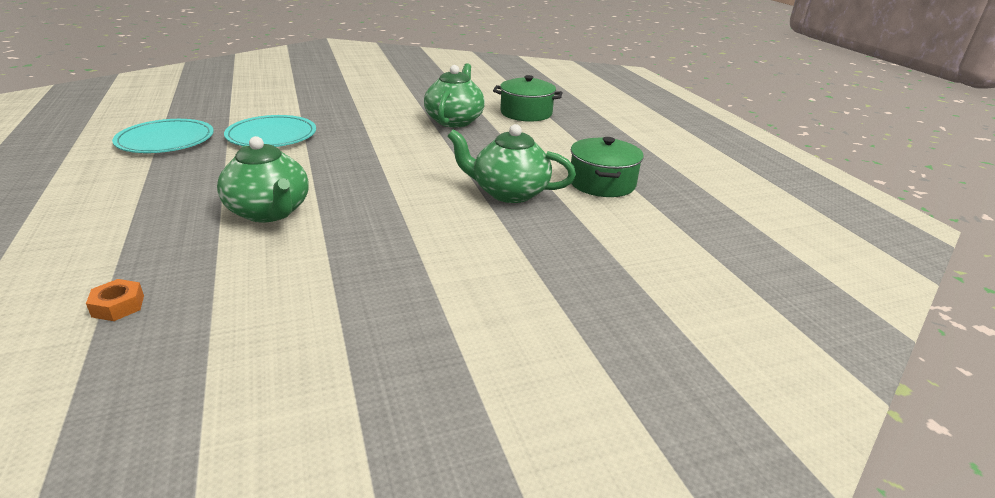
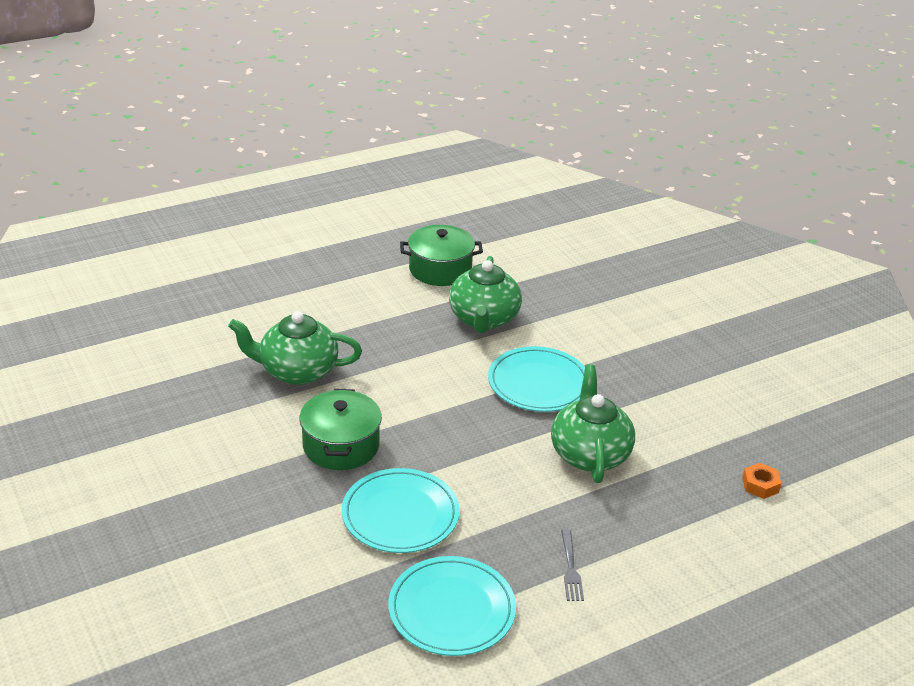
camera: 100 degrees left, 5 degrees up
(146, 182) = (570, 568): none -> grey fork
(269, 212) = (589, 454): green teapot -> green teapot turned 45 degrees counterclockwise
(391, 204) = (538, 383): none -> turquoise plate
(526, 113) = (252, 318): green pot -> green pot (341, 445)

